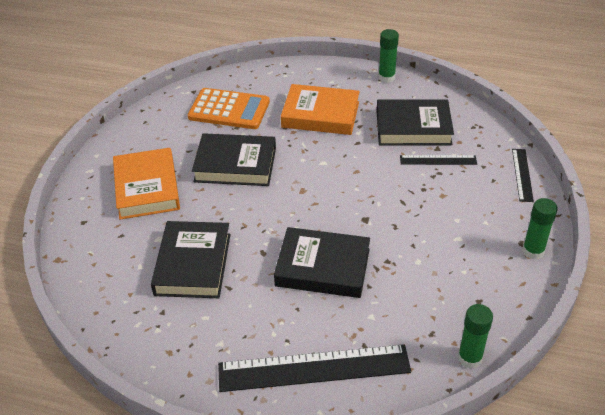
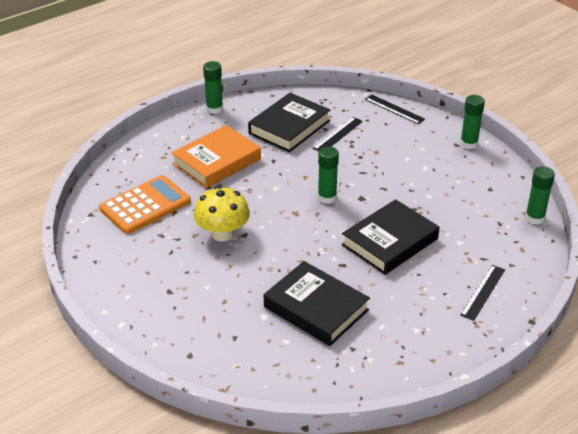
camera: 55 degrees left, 5 degrees down
(147, 188) = (191, 297): orange book -> none
(235, 165) = (222, 233): black book -> yellow mushroom
(314, 368) = (482, 292): black ruler -> black ruler, size x0.51
(342, 198) = (327, 197): none -> green glue stick

